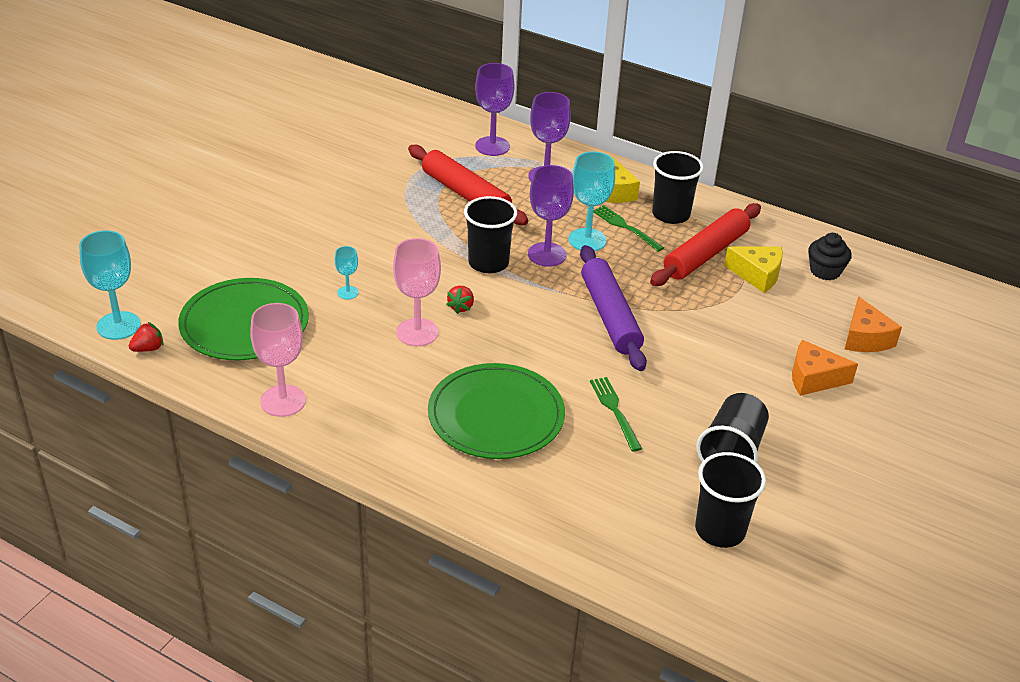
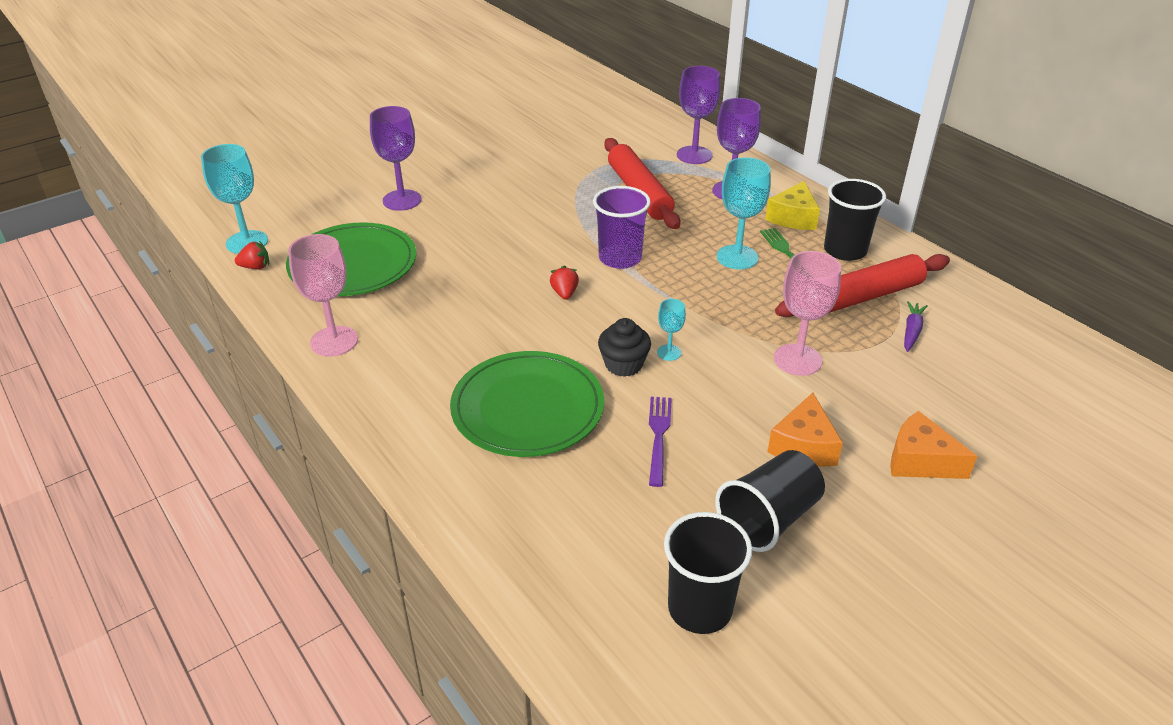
camera: 25 degrees right, 0 degrees up
(348, 293) = (465, 257): turquoise goblet -> turquoise goblet (669, 352)
(417, 332) = (505, 307): pink goblet -> pink goblet (797, 360)
(461, 307) = (564, 293): red strawberry -> red strawberry turned 135 degrees clockwise
(488, 263) = (620, 258): black cup -> purple cup
(547, 254) = (685, 262): purple goblet -> purple goblet (402, 200)
(609, 316) = (714, 336): purple rolling pin -> none
(614, 410) = (658, 436): green fork -> purple fork
(757, 275) = (911, 331): yellow cheese -> purple carrot
(825, 271) = (999, 344): black cupcake -> black cupcake (623, 364)
(865, 338) = (1013, 430): orange cheese -> orange cheese (803, 446)

